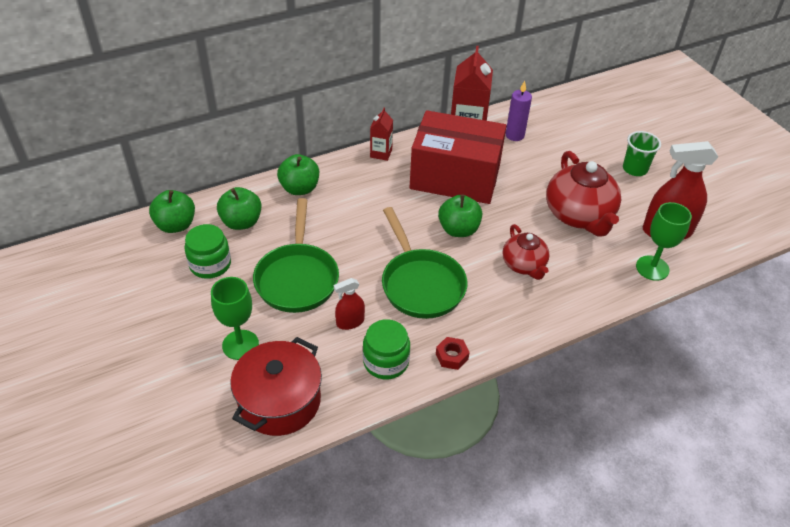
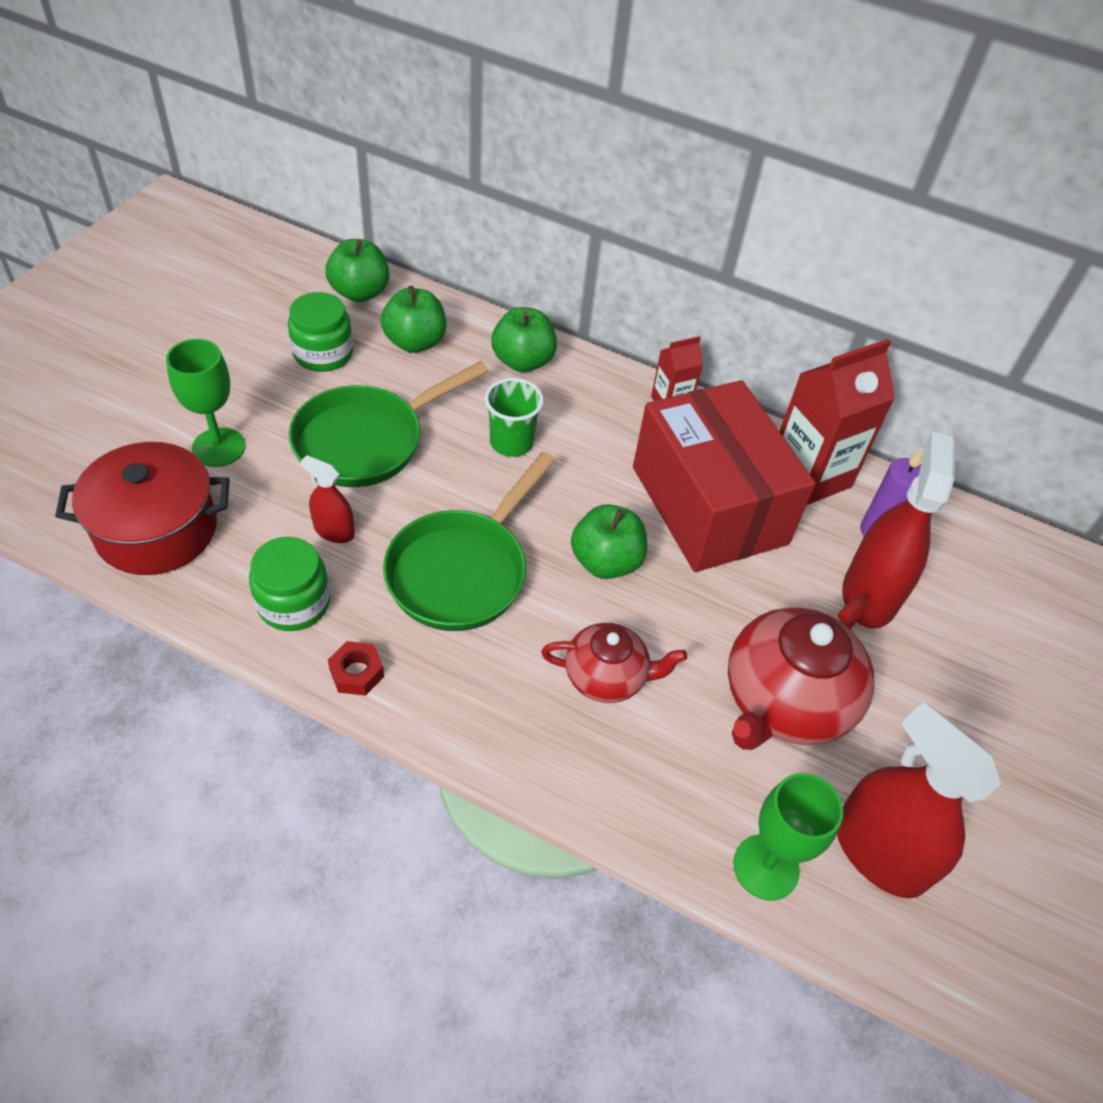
camera: 50 degrees right, 5 degrees up
(524, 265) = (607, 677): red teapot -> red teapot turned 120 degrees counterclockwise
(545, 158) = (869, 594): none -> red spray bottle
(634, 169) = (982, 733): green cup -> green cup (511, 442)

